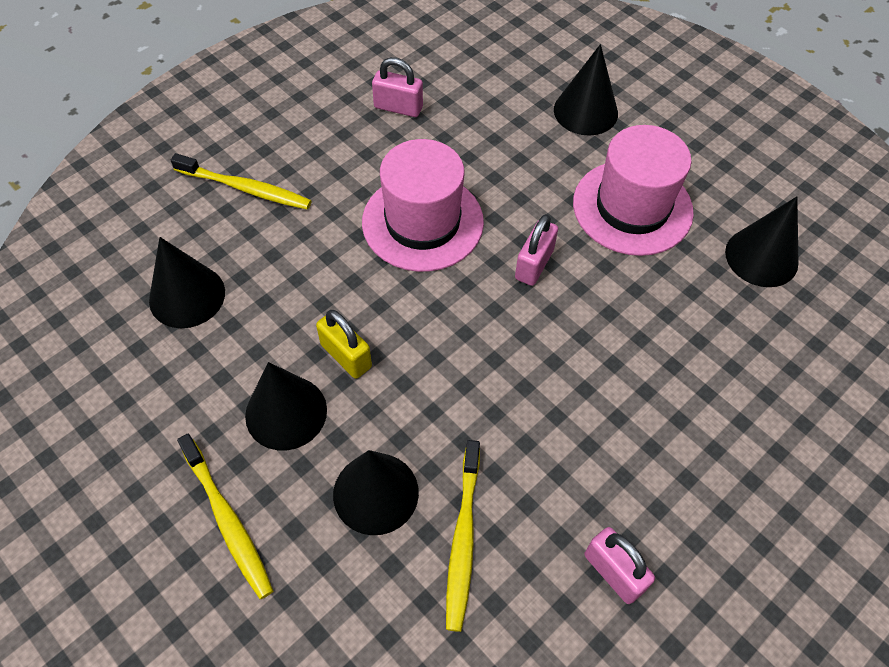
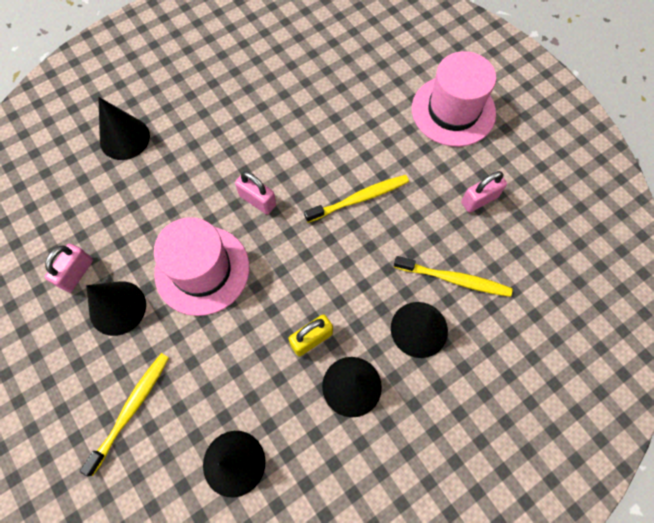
camera: 80 degrees left, 10 degrees up
(227, 520) = (430, 432): yellow toothbrush -> yellow toothbrush (359, 198)
(632, 207) = (222, 129): pink hat -> pink hat (453, 111)
(761, 257) = (280, 67): black cone -> black cone (117, 308)

